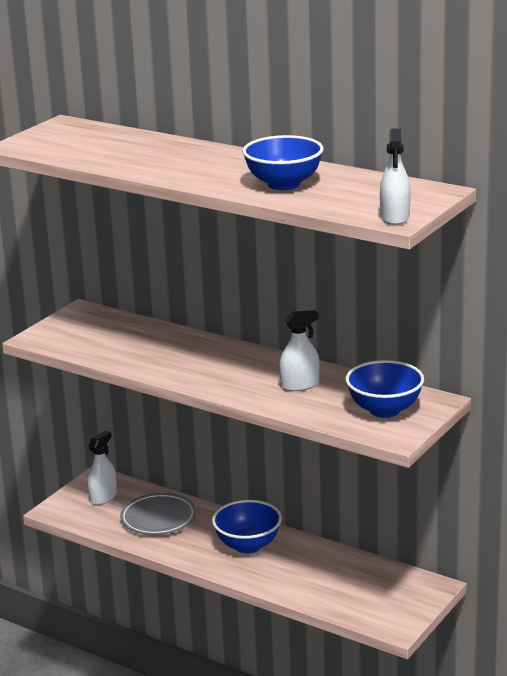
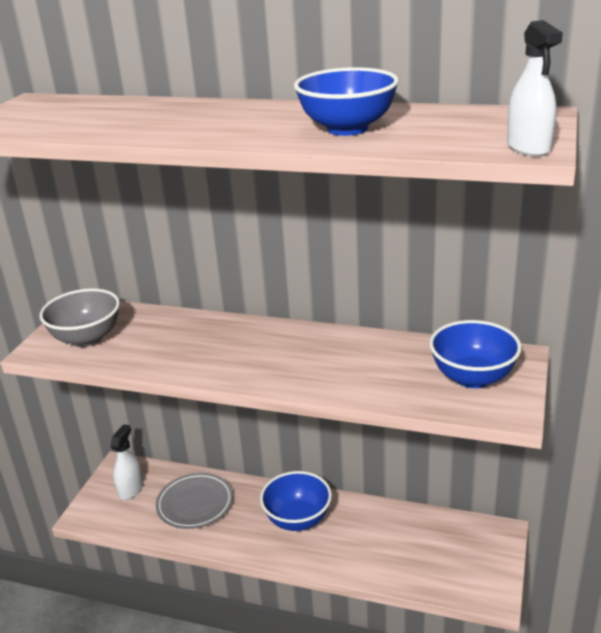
camera: 15 degrees left, 5 degrees up
(78, 335) = (87, 338): none -> grey bowl
(300, 385) = (361, 361): white spray bottle -> none

